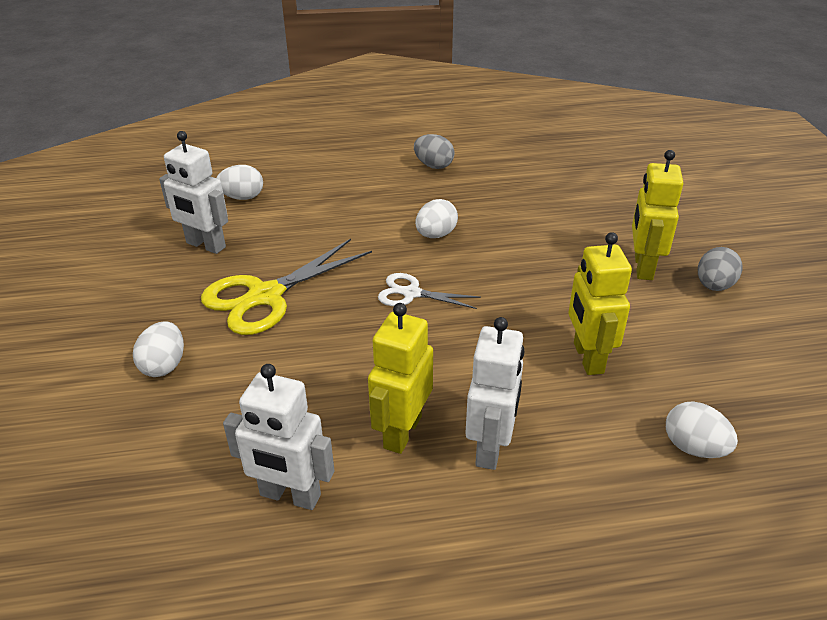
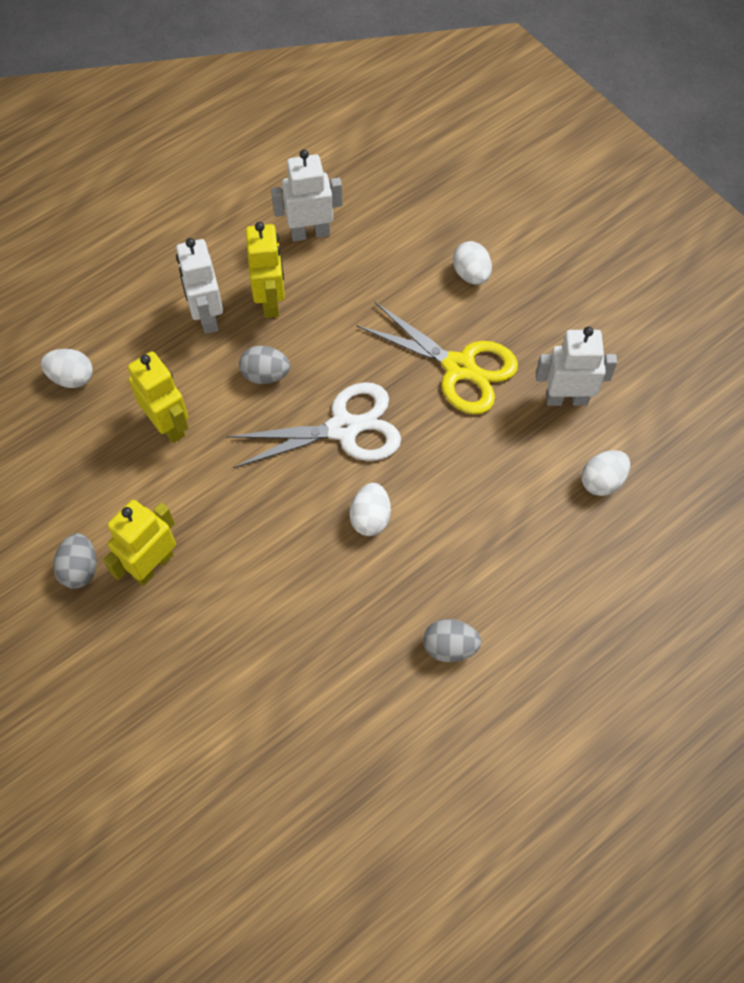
camera: 150 degrees right, 25 degrees up
(265, 296) = (459, 367): yellow scissors -> yellow scissors turned 105 degrees clockwise
(411, 293) = (344, 428): white scissors -> white scissors, size x1.80
(457, 362) = (265, 375): none -> grey egg
(643, 267) = (152, 565): yellow robot -> yellow robot turned 120 degrees counterclockwise

